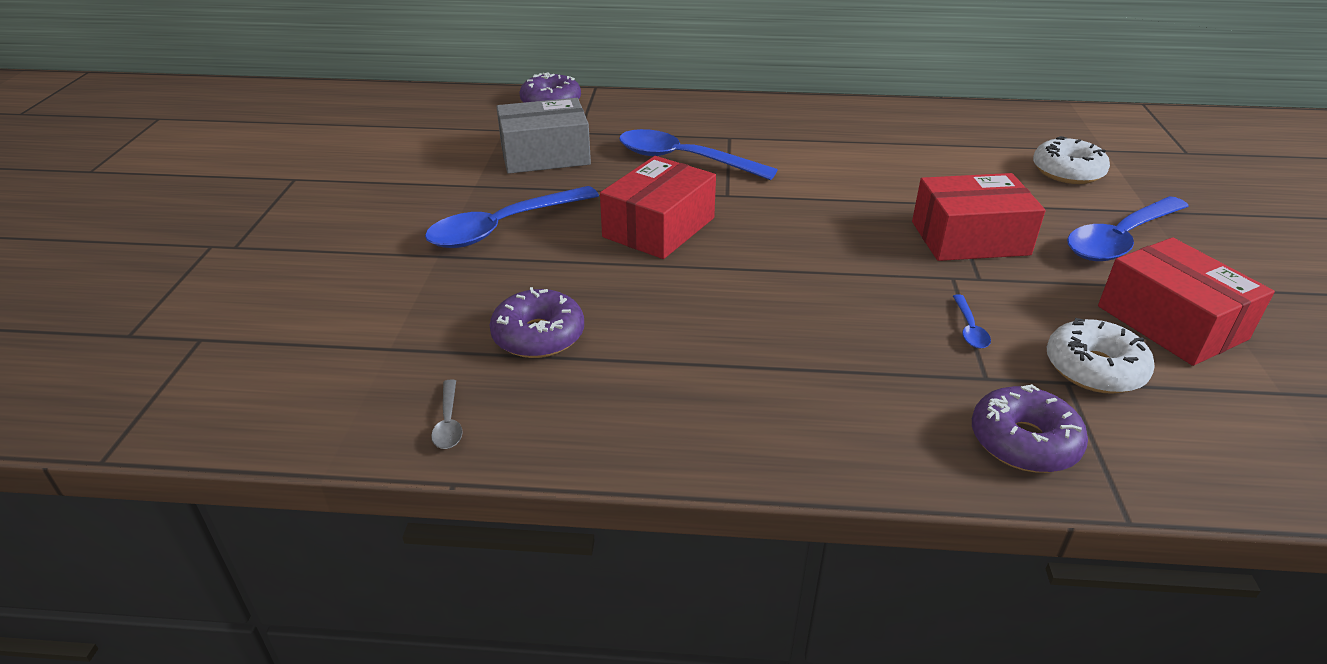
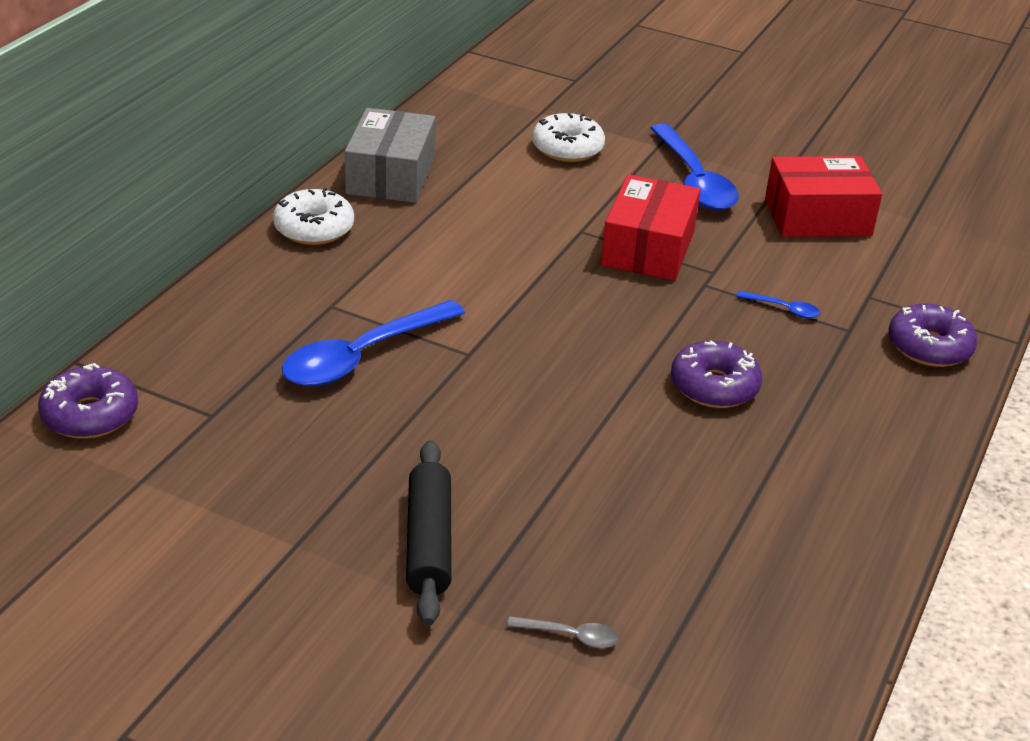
camera: 70 degrees left, 0 degrees up
(448, 422) = (795, 665): grey spoon -> grey spoon (570, 636)
(504, 227) = (429, 542): blue spoon -> black rolling pin
(538, 336) = (676, 567): purple donut -> purple donut (714, 386)
(545, 155) = (257, 461): grey box -> grey box (390, 176)
(659, 227) = (509, 423): red box -> none
(1094, 369) = (858, 277): white donut -> white donut (314, 228)

